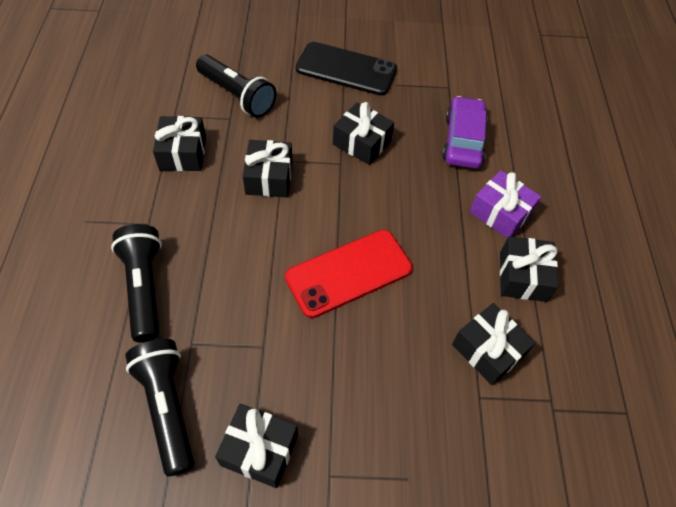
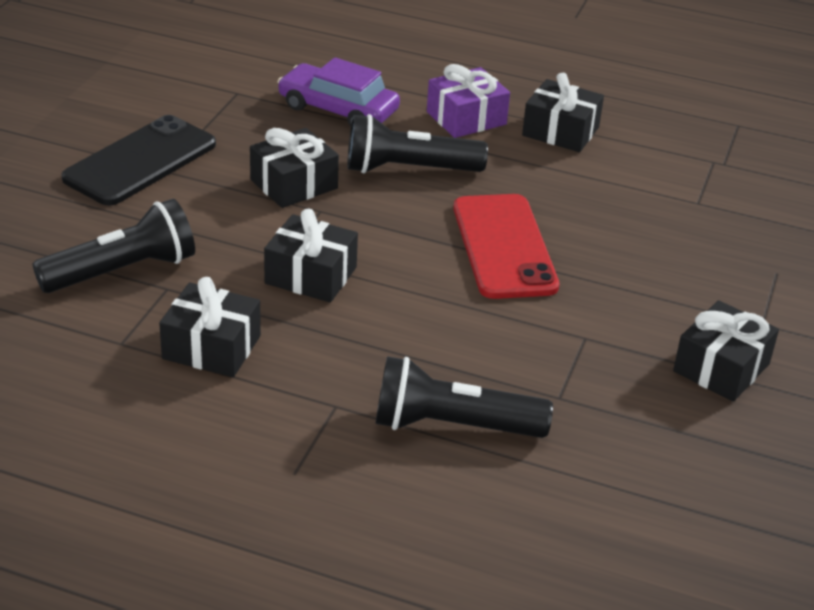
camera: 70 degrees left, 20 degrees down
(167, 407) = (646, 433): black flashlight -> black flashlight (408, 170)
(488, 350) = (644, 181): black gift -> none

